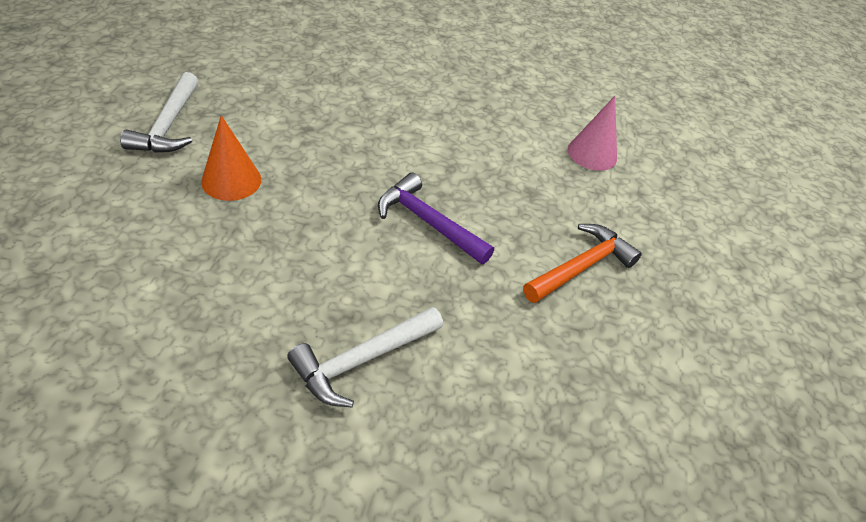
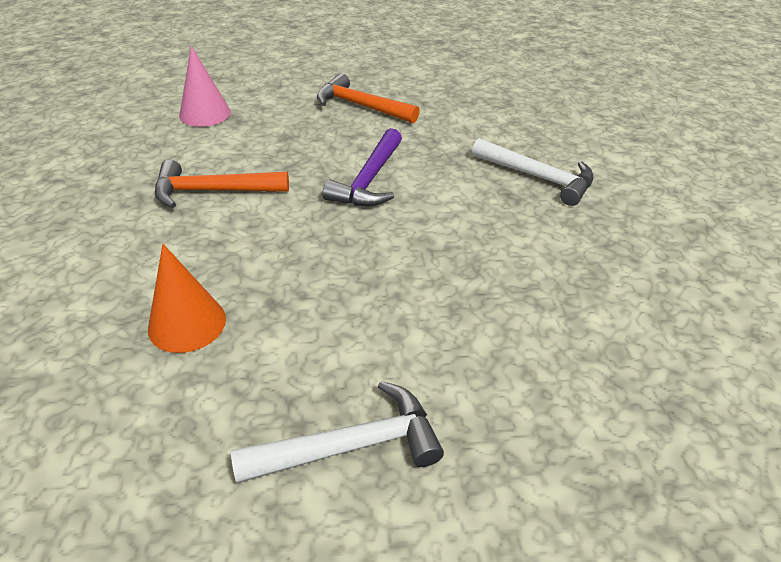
camera: 105 degrees left, 5 degrees down
(231, 180) = (412, 326): orange cone -> orange cone (187, 323)
(456, 132) = (213, 191): none -> orange hammer

